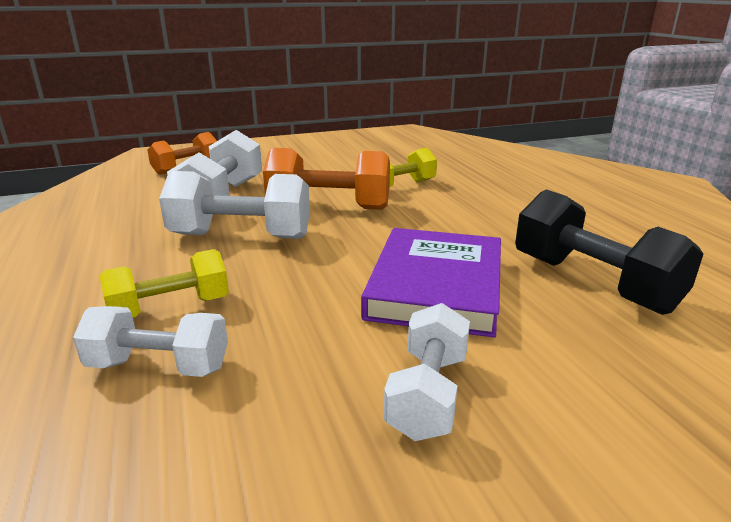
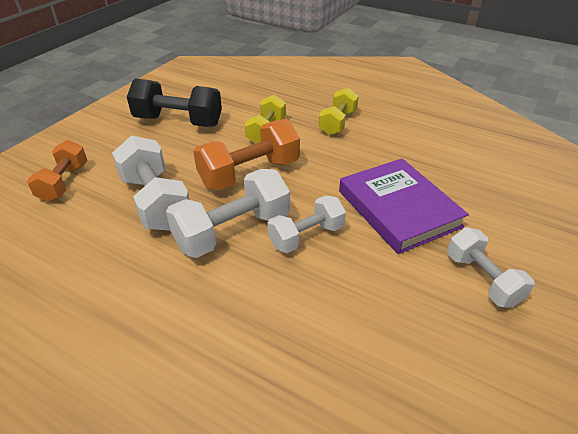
camera: 40 degrees left, 15 degrees up
(159, 366) = (349, 356): white dumbbell -> white dumbbell (306, 236)
(170, 308) = (286, 315): yellow dumbbell -> yellow dumbbell (337, 123)
(592, 283) = (457, 166): black dumbbell -> black dumbbell (178, 121)

